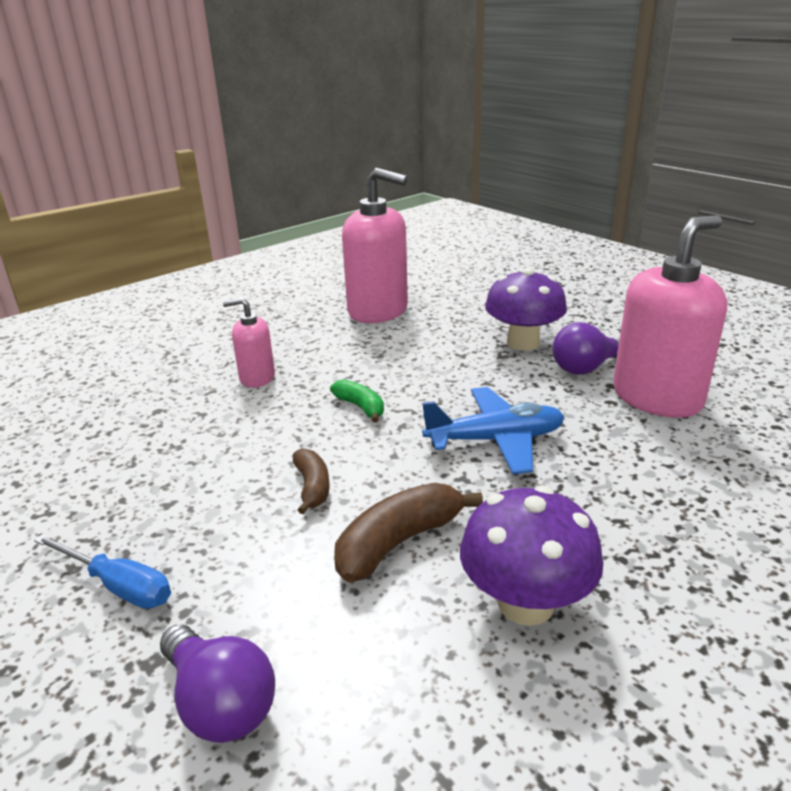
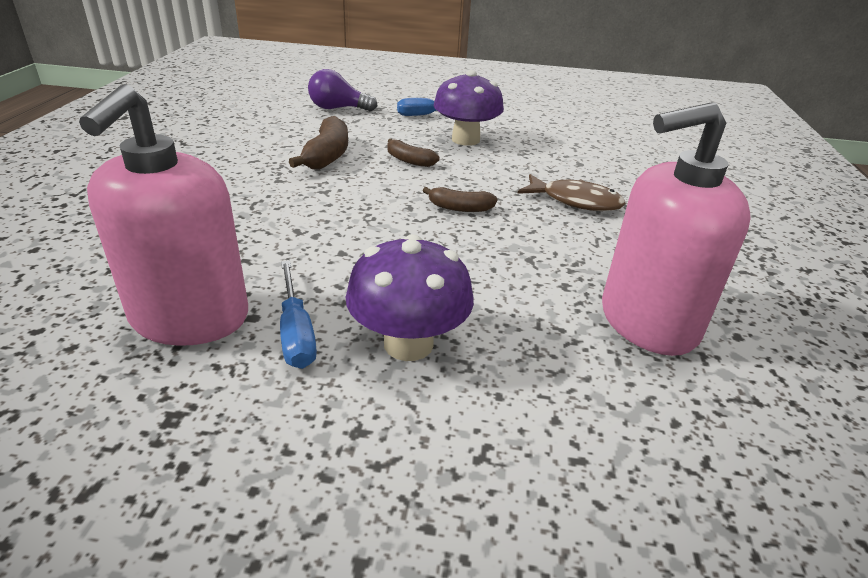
camera: 135 degrees right, 5 degrees up
(257, 378) = (575, 201): pink soap dispenser -> brown fish
(361, 407) = (460, 208): green banana -> brown banana
(495, 440) = (326, 219): blue plane -> none
(525, 603) = (238, 155): purple mushroom -> purple mushroom (465, 140)
(586, 367) = (296, 332): purple light bulb -> blue screwdriver

